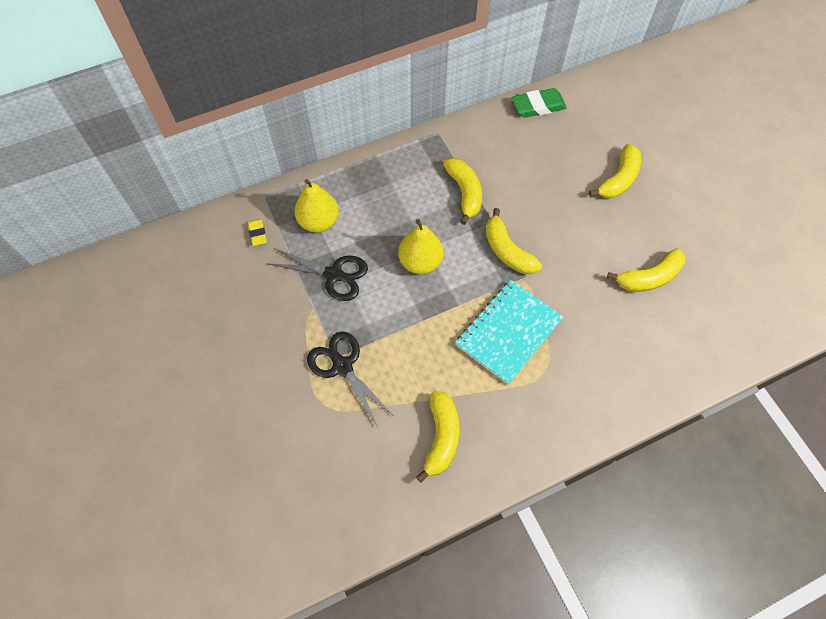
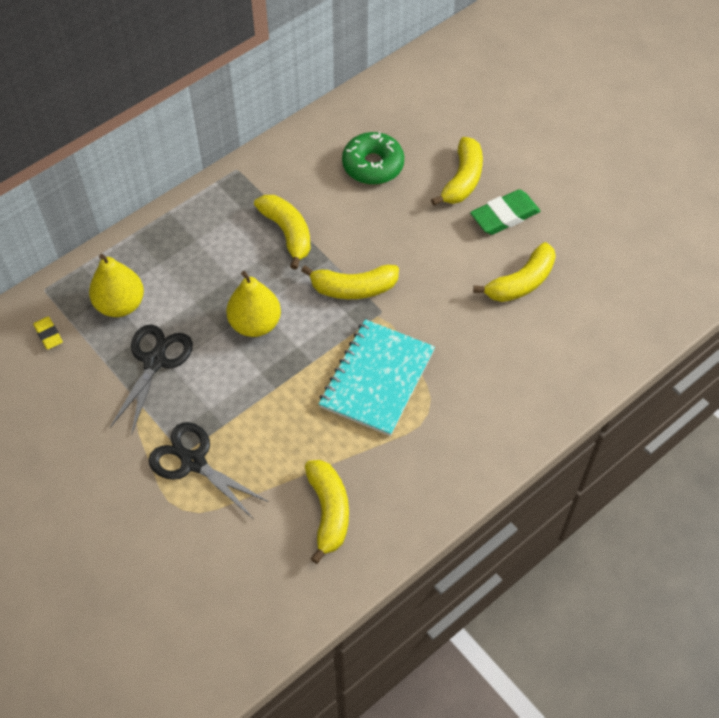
camera: 15 degrees left, 5 degrees down
(333, 275) = (155, 361): black scissors -> black scissors turned 75 degrees counterclockwise
(507, 251) = (353, 288): yellow banana -> yellow banana turned 45 degrees counterclockwise
(538, 106) = (350, 114): green eraser -> green eraser (504, 216)
(547, 152) = (373, 165): none -> green donut

